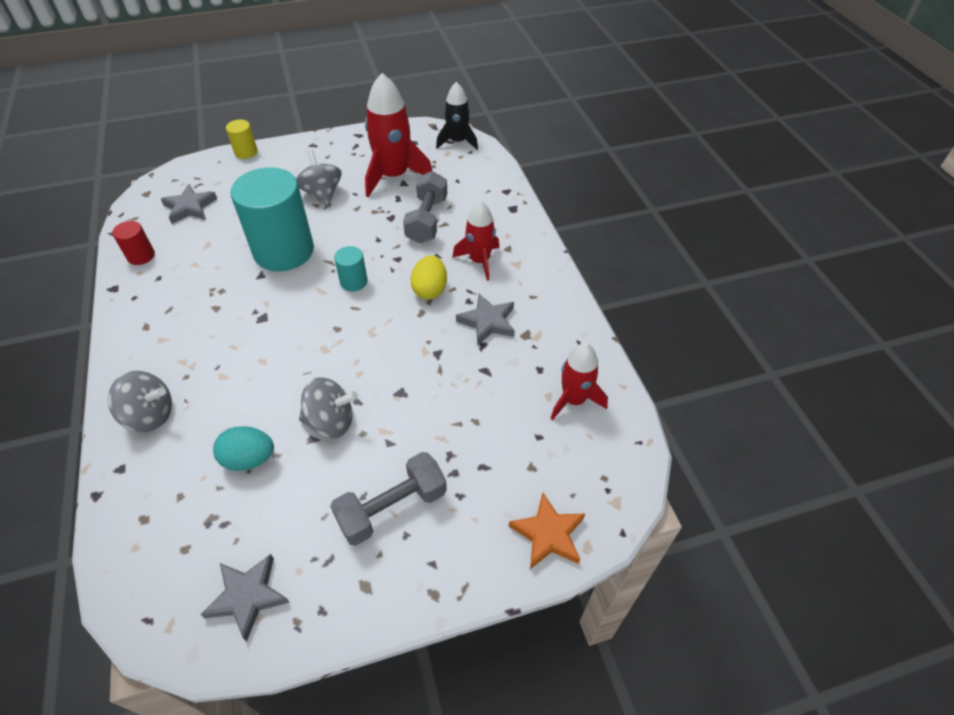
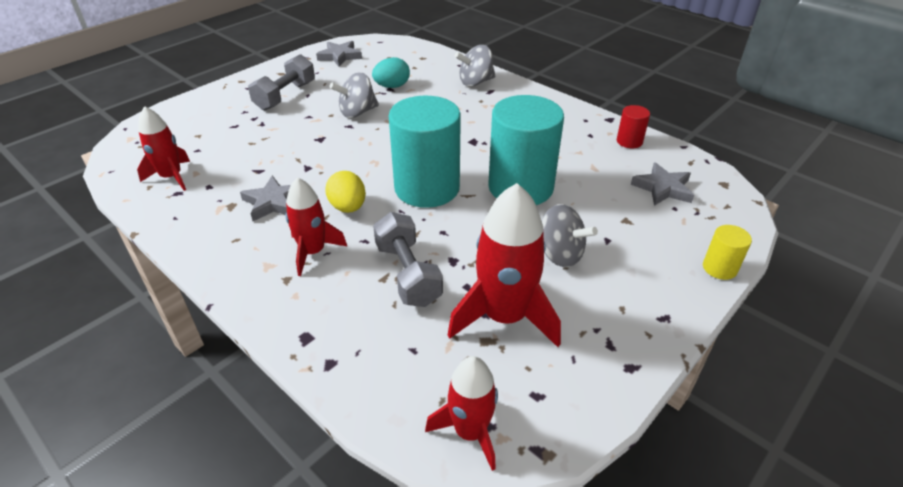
camera: 150 degrees right, 10 degrees down
(353, 282) = (427, 188): turquoise cylinder -> turquoise cylinder, size x2.28
(457, 142) = (470, 432): black rocket -> red rocket
(548, 534) = (177, 114): orange star -> none

